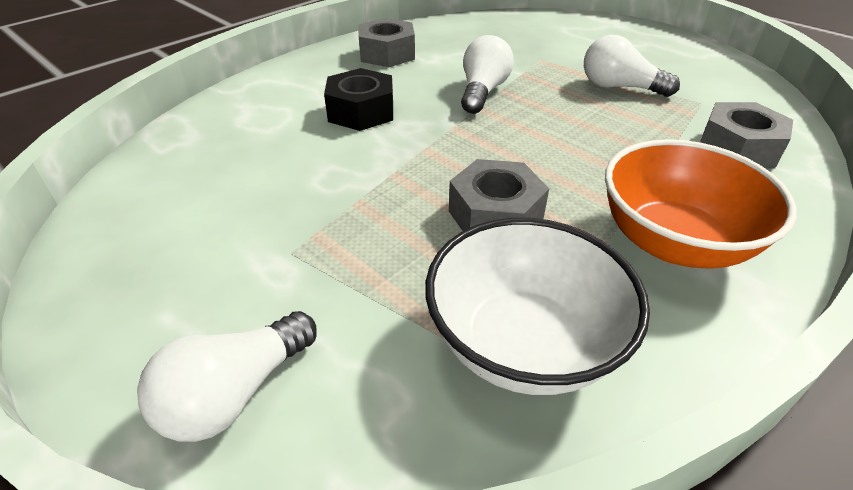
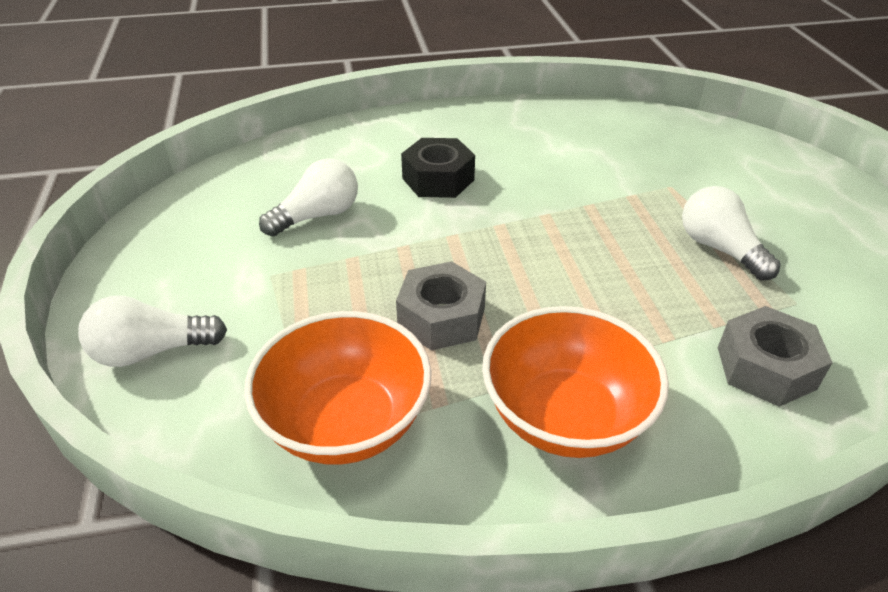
camera: 35 degrees right, 0 degrees up
(387, 54) = (523, 128): grey nut -> none
(482, 92) = (567, 200): white light bulb -> white light bulb (317, 216)
(523, 344) = (346, 422): white bowl -> orange bowl

